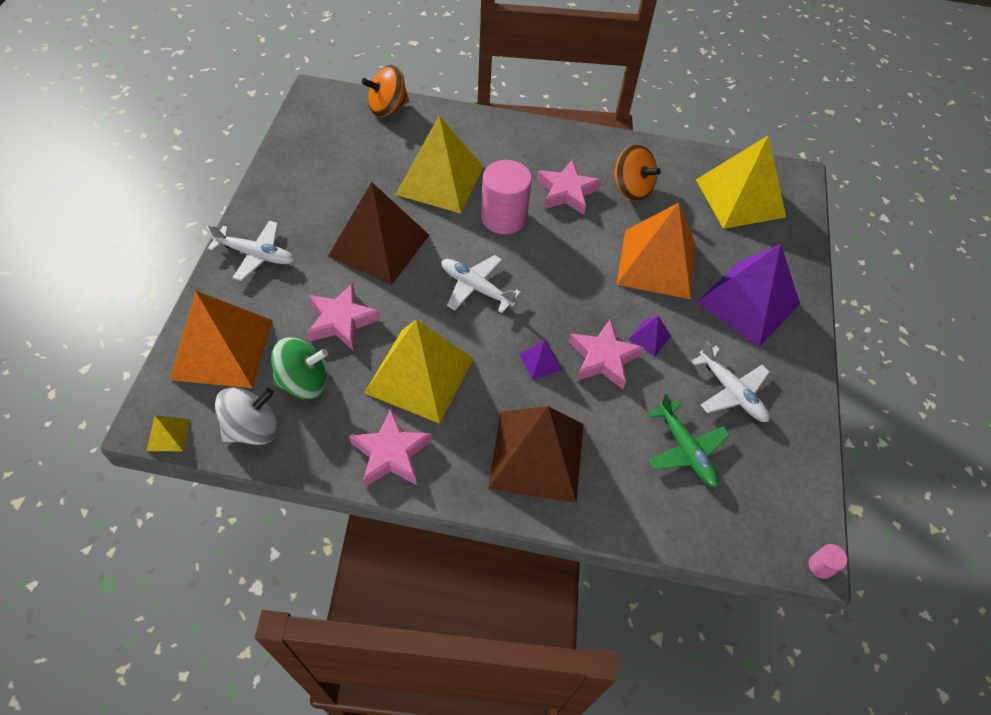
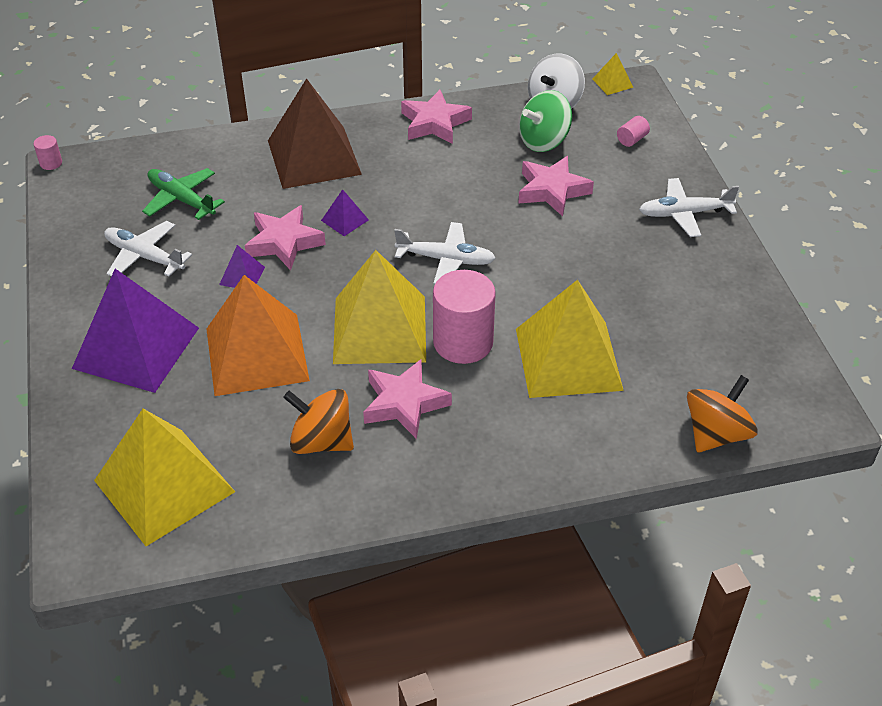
camera: 160 degrees right, 10 degrees down
(222, 349) = (632, 139): orange pyramid -> pink cylinder
(379, 245) = (575, 264): brown pyramid -> none
(419, 375) = (449, 175): yellow pyramid -> yellow pyramid (380, 329)

